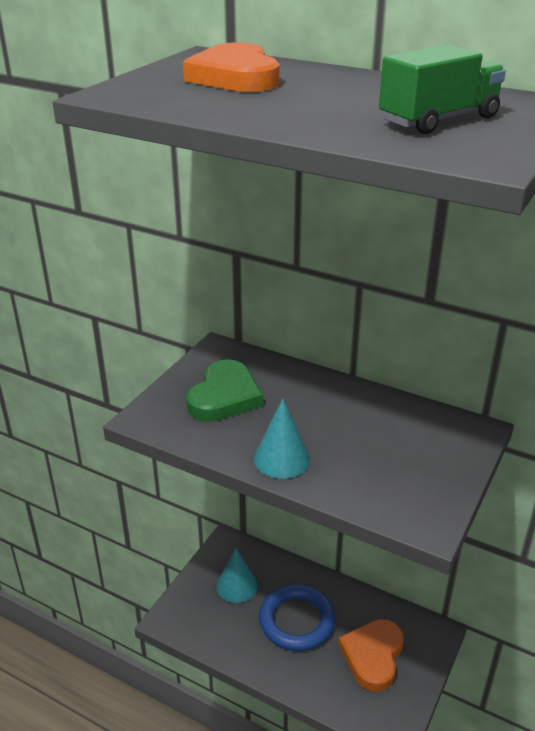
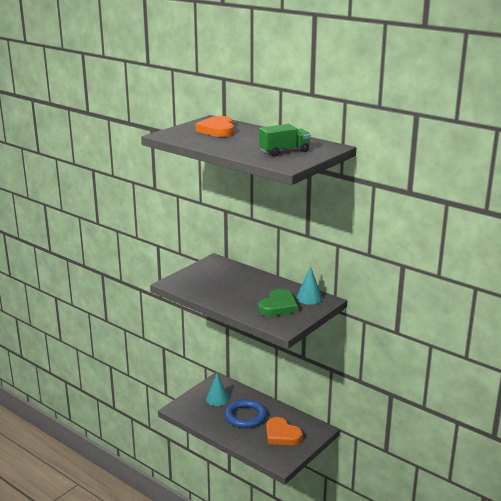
camera: 10 degrees right, 10 degrees down
(224, 396) = (210, 278): green heart -> green heart (278, 306)
(282, 459) = (228, 302): turquoise cone -> turquoise cone (309, 298)
(373, 656) = (282, 435): orange heart -> orange heart turned 75 degrees counterclockwise

